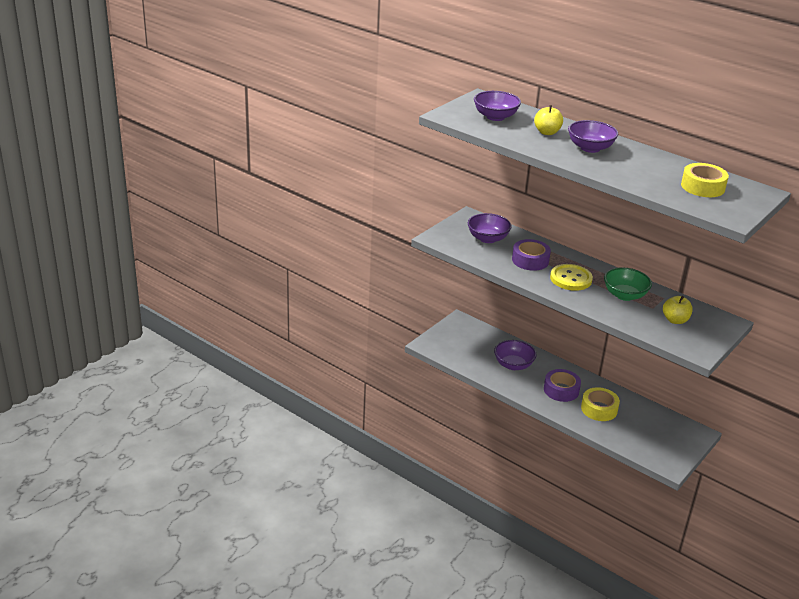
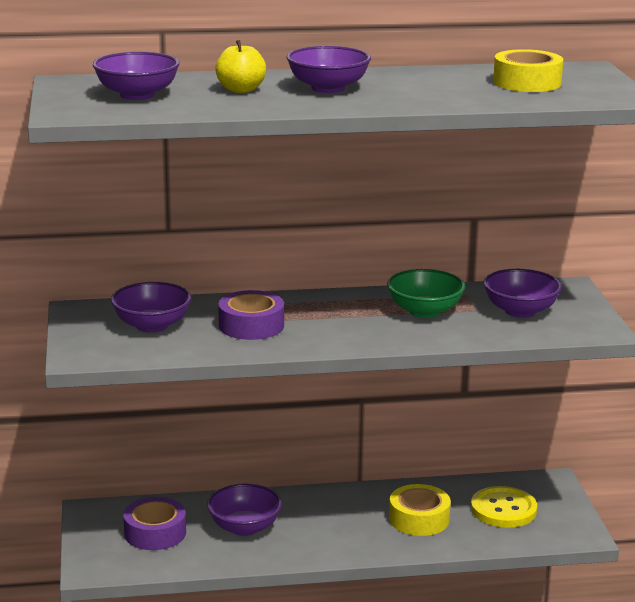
camera: 45 degrees left, 10 degrees down
(561, 390) = (345, 523): purple tape -> purple tape (155, 533)
(571, 279) = (336, 323): yellow button -> yellow button (503, 509)
(675, 320) = (520, 311): yellow apple -> purple bowl

